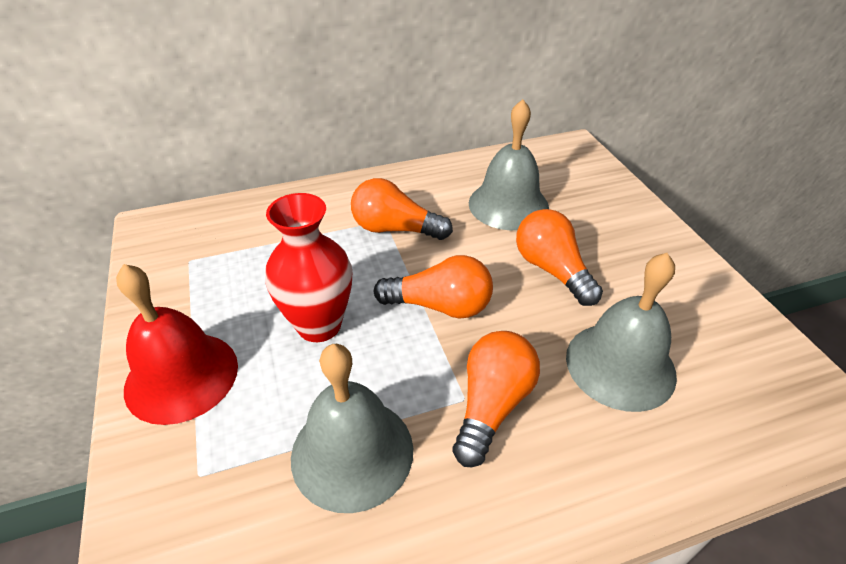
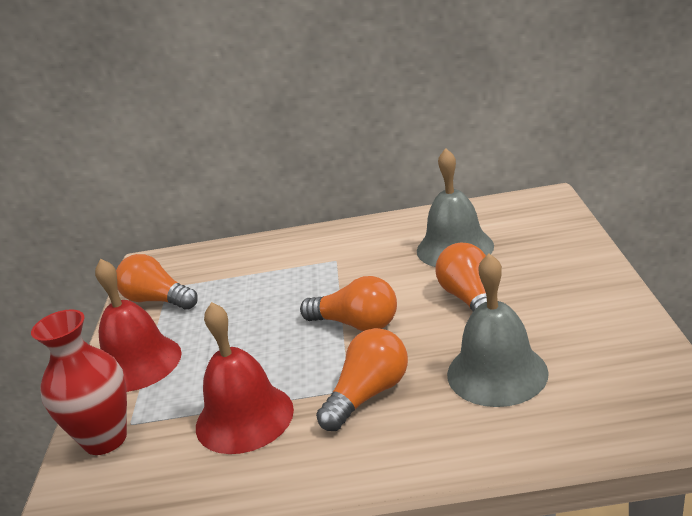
camera: 20 degrees right, 15 degrees down
(319, 325) = (251, 334): red vase -> red vase (105, 439)
(352, 452) = (244, 417): grey bell -> red bell
(395, 229) = (342, 267): orange light bulb -> orange light bulb (157, 300)

